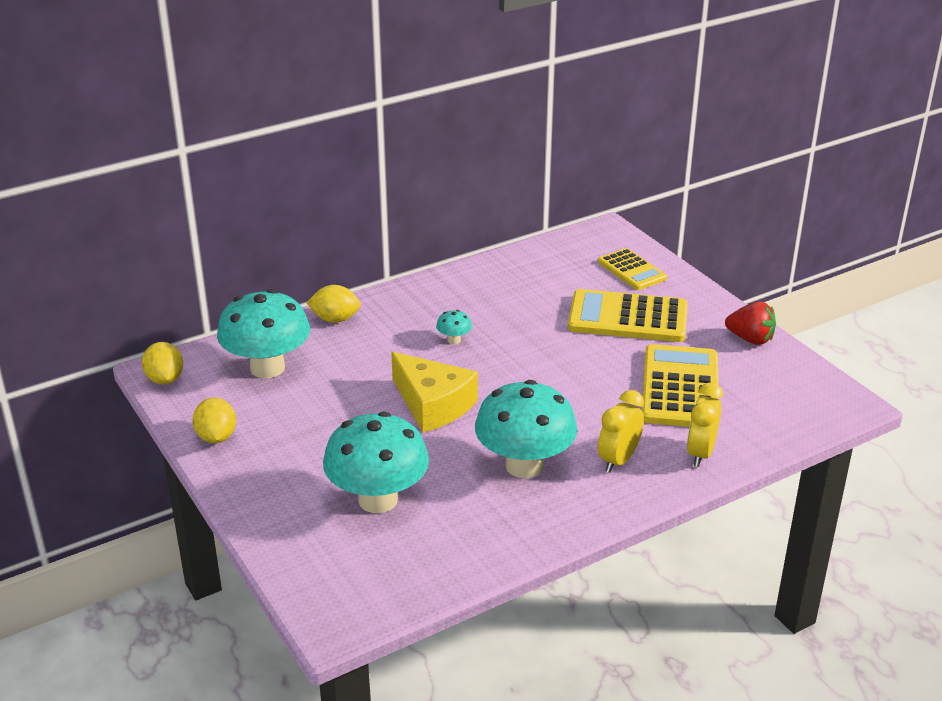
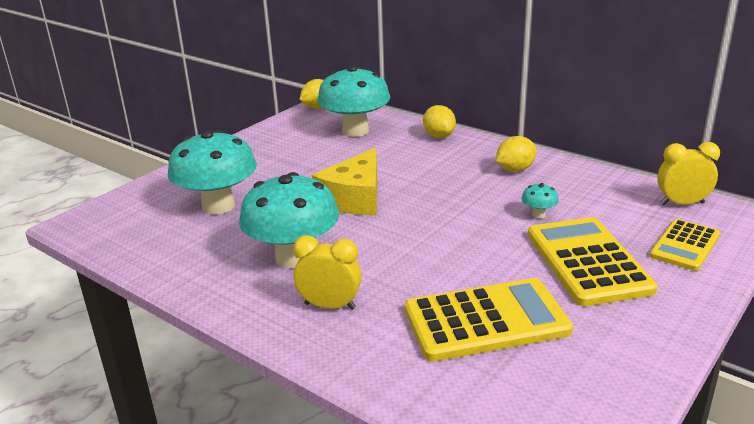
camera: 70 degrees right, 5 degrees down
(216, 437) = (264, 137): yellow lemon -> yellow lemon (515, 169)
(454, 340) = (456, 185): turquoise mushroom -> turquoise mushroom (538, 214)
(700, 453) = (372, 358): yellow clock -> yellow clock (682, 203)
(750, 339) = (638, 355): red strawberry -> none

